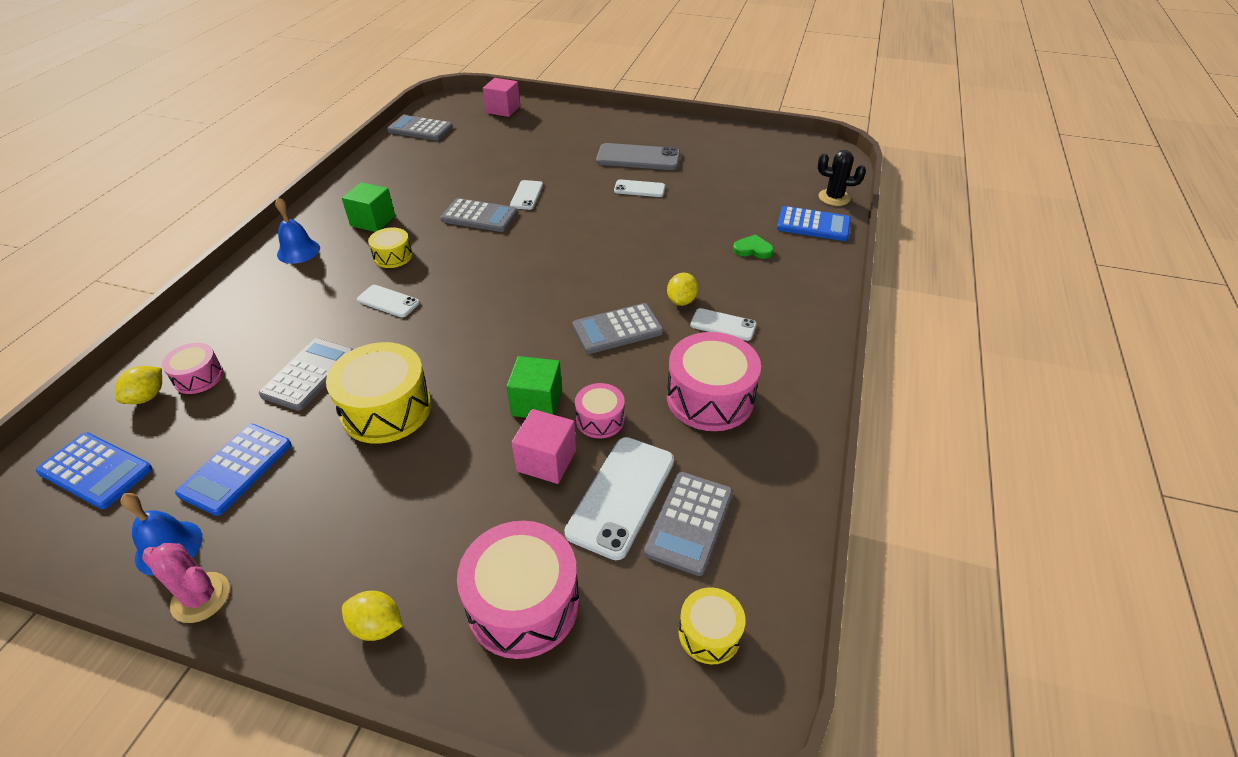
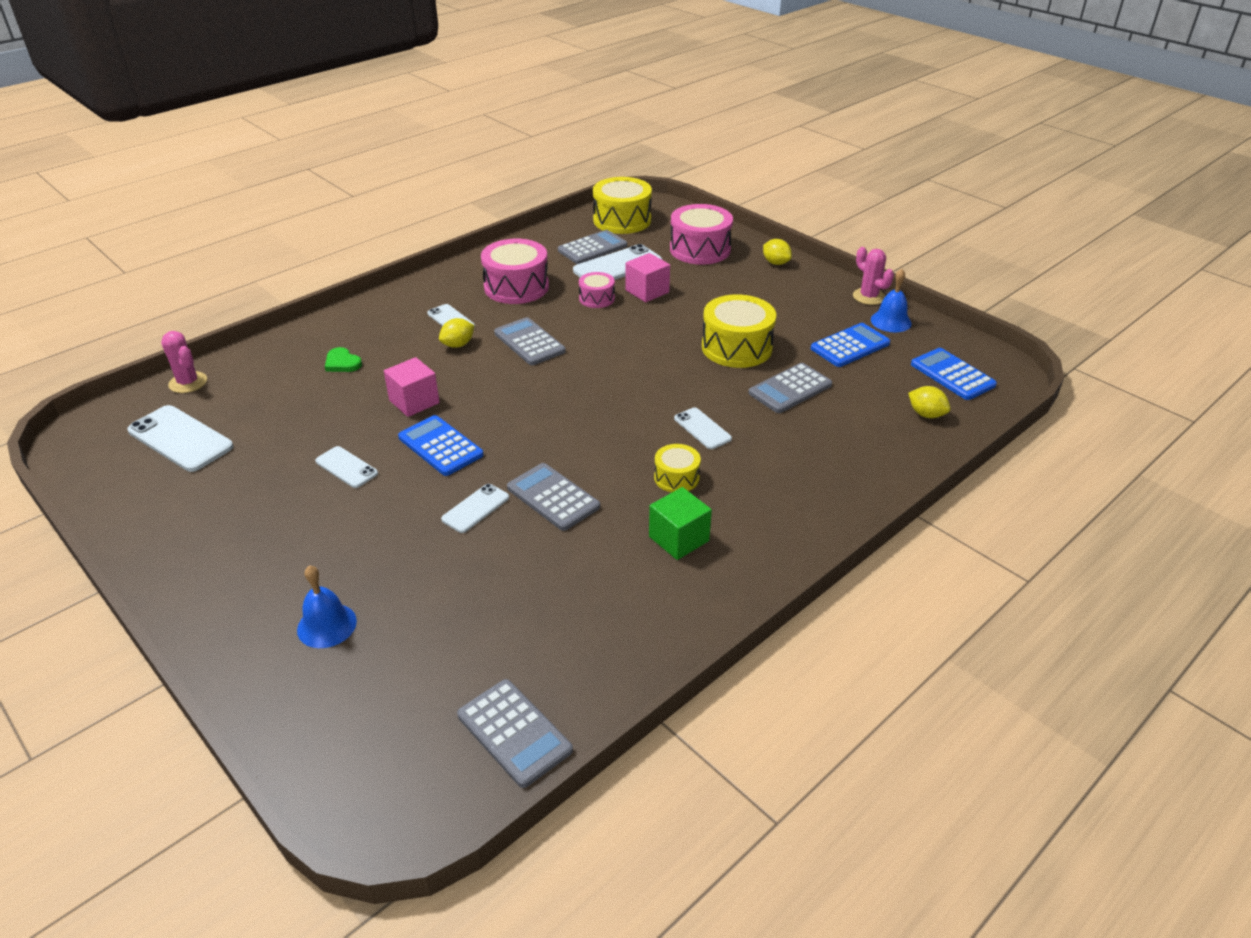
camera: 150 degrees left, 5 degrees down
(147, 397) = (926, 414): yellow lemon -> yellow lemon turned 75 degrees clockwise
(199, 377) = (884, 416): pink drum -> none
(298, 251) = (779, 524): blue bell -> blue bell (327, 625)
(503, 109) = (338, 731): pink cube -> pink cube (414, 401)
(537, 403) = (629, 319): green cube -> none
(617, 329) = (529, 342): grey calculator -> grey calculator turned 135 degrees counterclockwise
(638, 158) = (285, 517): grey phone -> none
(709, 633) = (622, 220): yellow drum -> yellow drum, size x1.85
(769, 169) = (180, 439): none -> white phone
(813, 225) = (256, 365): blue calculator -> blue calculator (440, 446)
(834, 198) = (188, 382): black cactus -> pink cactus

